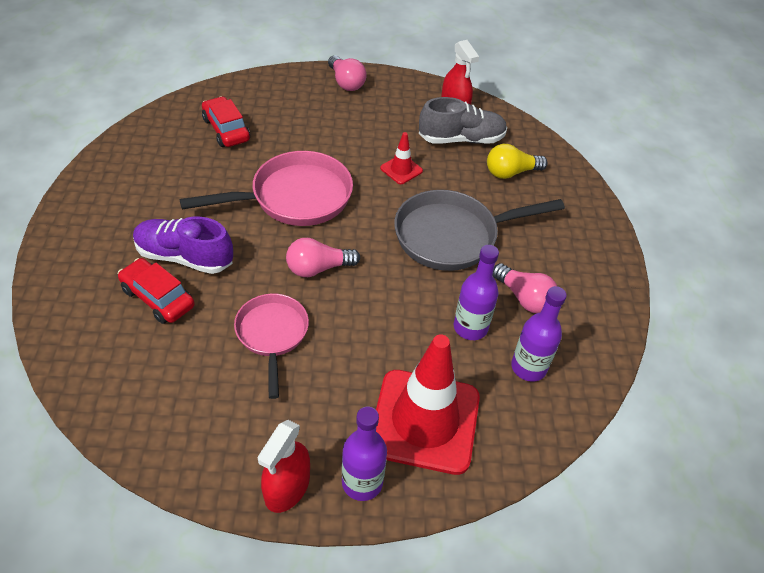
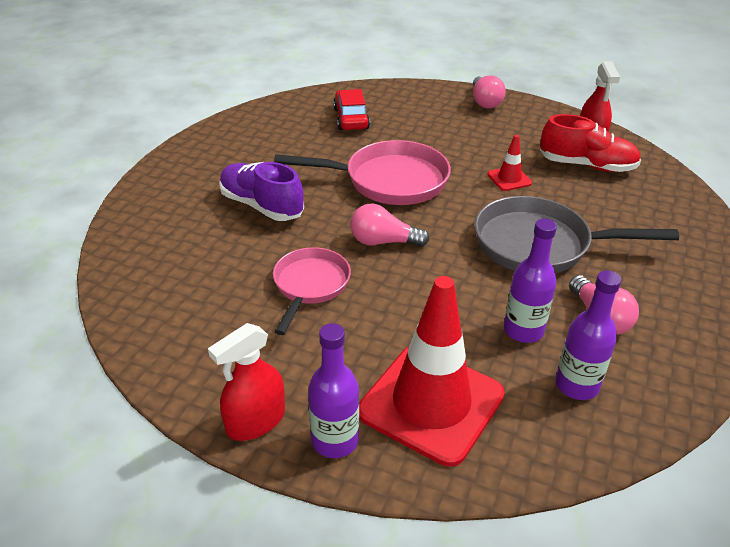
camera: 25 degrees right, 10 degrees down
(158, 298) = (220, 232): red car -> none
(461, 139) = (586, 165): grey shoe -> red shoe
(511, 172) = (632, 203): yellow light bulb -> none

